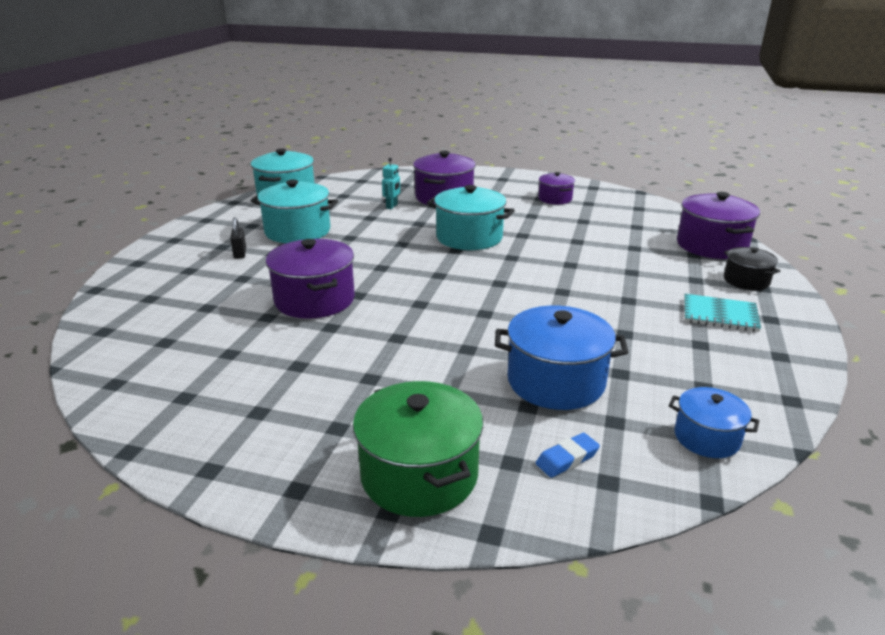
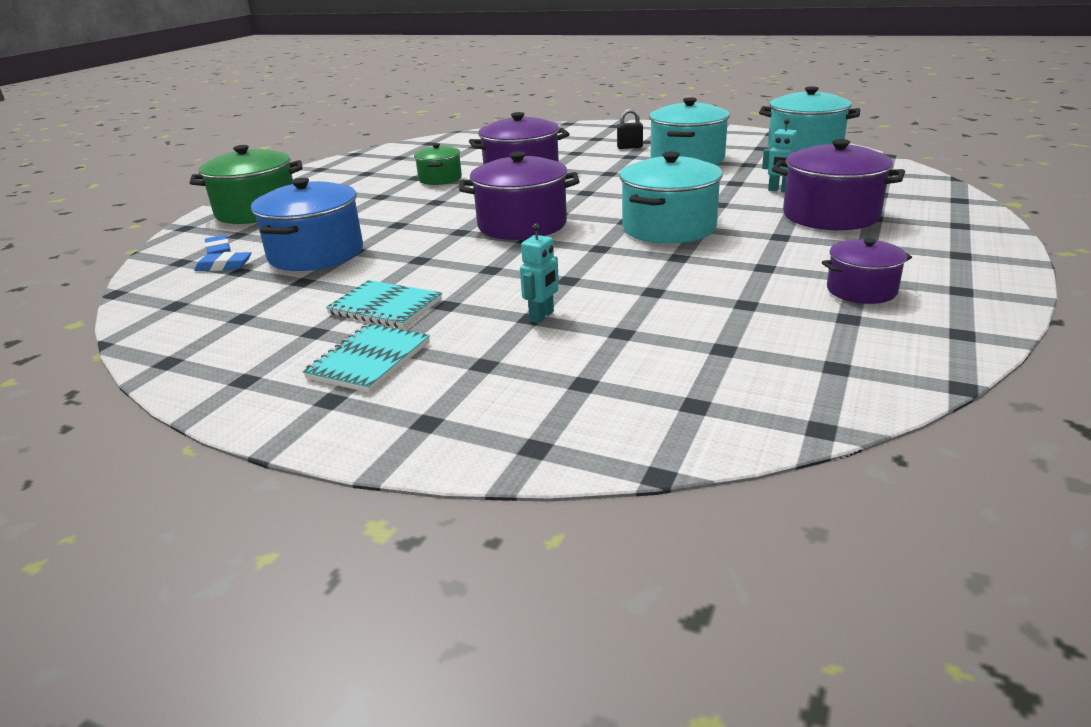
camera: 100 degrees right, 0 degrees up
(311, 347) = (440, 179): none -> green pot
(607, 437) = (224, 266): none -> blue eraser
(627, 268) = (542, 316): none -> turquoise robot
(645, 323) = (385, 307): none -> turquoise notebook
(706, 438) = (175, 305): blue pot -> none
(711, 245) = (623, 412): purple pot -> purple pot (522, 225)
(746, 280) = (460, 412): black pot -> none

